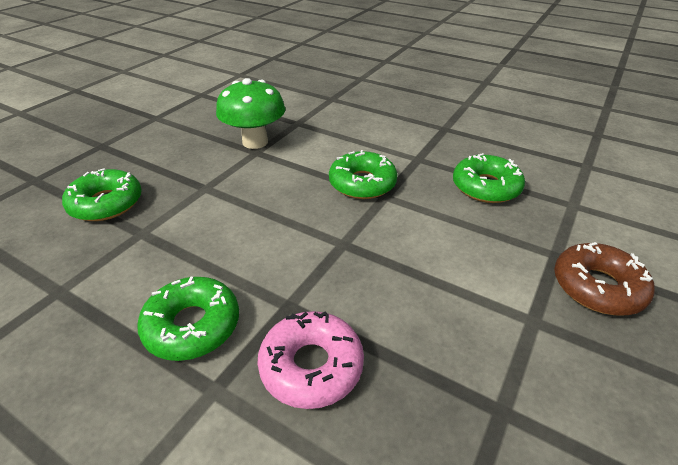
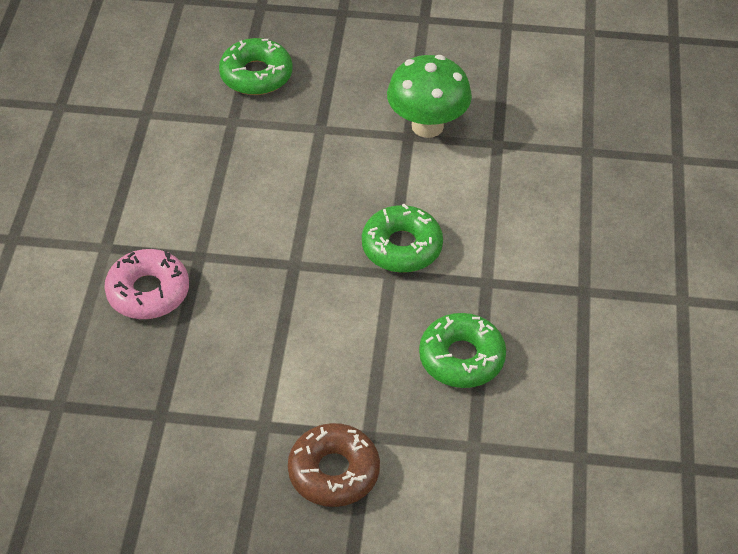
camera: 65 degrees right, 10 degrees up
(192, 325) = (151, 208): green donut -> none

